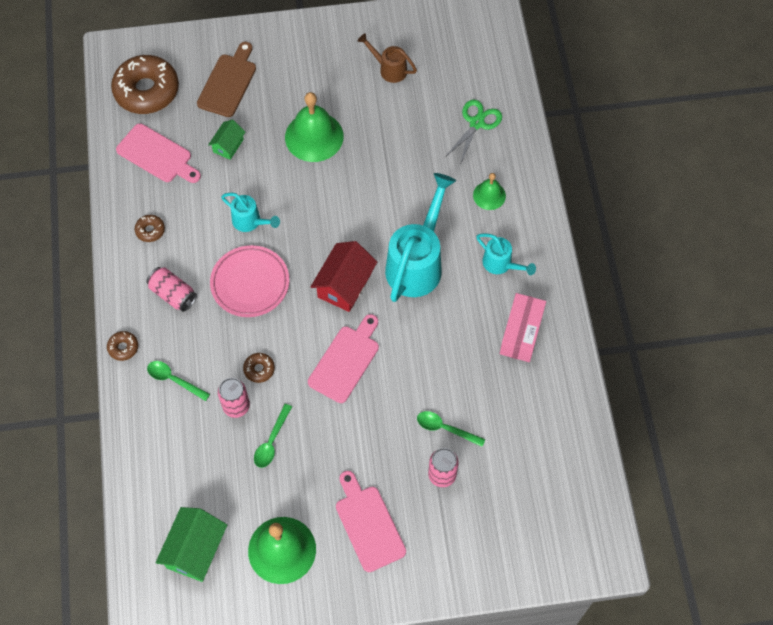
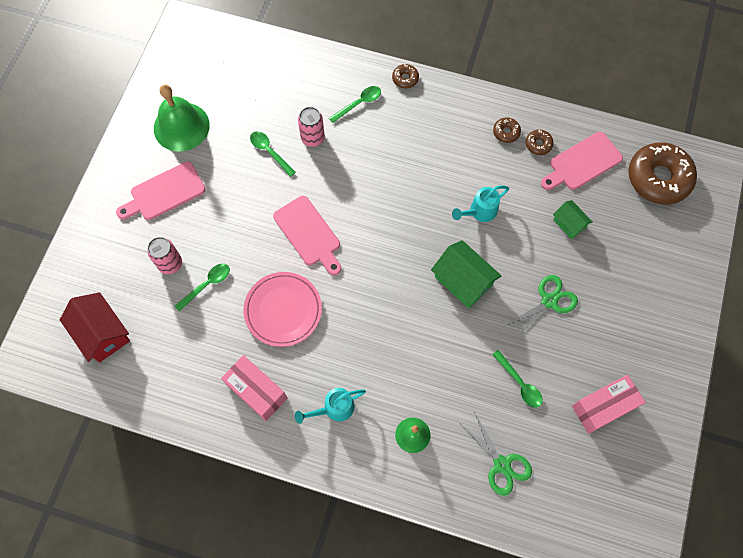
camera: 115 degrees right, 5 degrees up
(173, 294) = (436, 128): pink can -> none
(195, 550) = (215, 72): green house -> green house (463, 281)
(228, 82) = (642, 250): brown cutting board -> none
(250, 283) = (418, 189): pink plate -> pink plate (283, 310)
(259, 369) = (336, 166): brown donut -> brown donut (538, 144)
(314, 136) = (549, 301): green bell -> green scissors
(344, 285) = (380, 262): red house -> red house (102, 333)
(368, 524) = (164, 193): pink cutting board -> pink cutting board turned 150 degrees clockwise
(389, 69) = (603, 407): brown watering can -> pink box
(401, 134) = (519, 383): none -> green spoon
(417, 263) = (372, 333): turquoise watering can -> none

